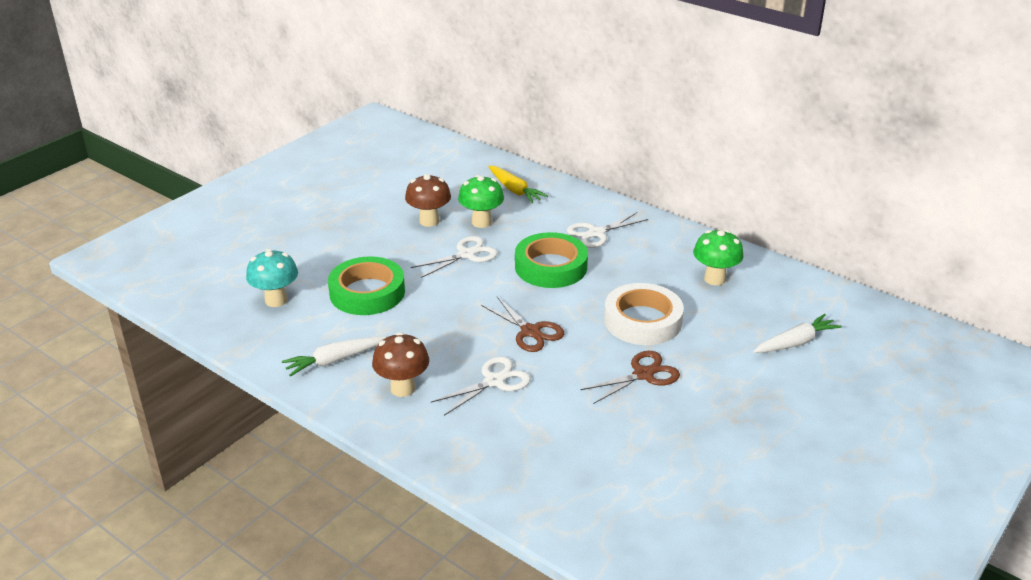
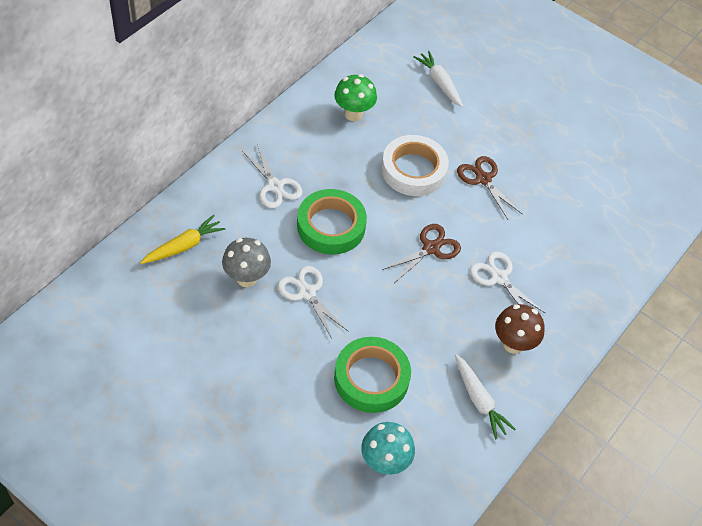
camera: 95 degrees left, 20 degrees up
(429, 221) = (240, 325): brown mushroom -> none
(481, 222) = (246, 278): green mushroom -> grey mushroom

